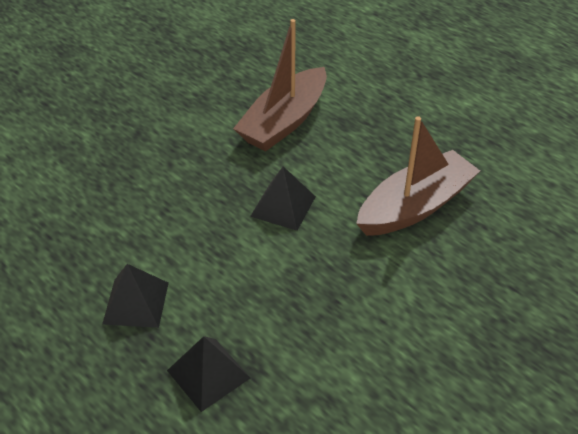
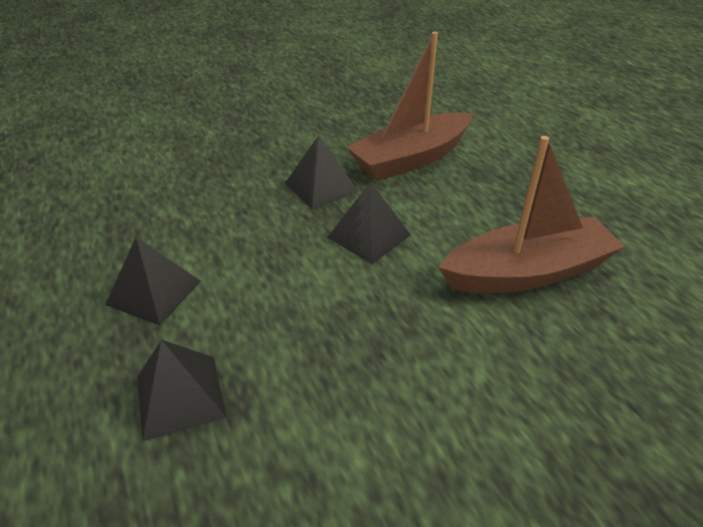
camera: 20 degrees right, 5 degrees down
(220, 169) = (321, 187): none -> black pyramid

